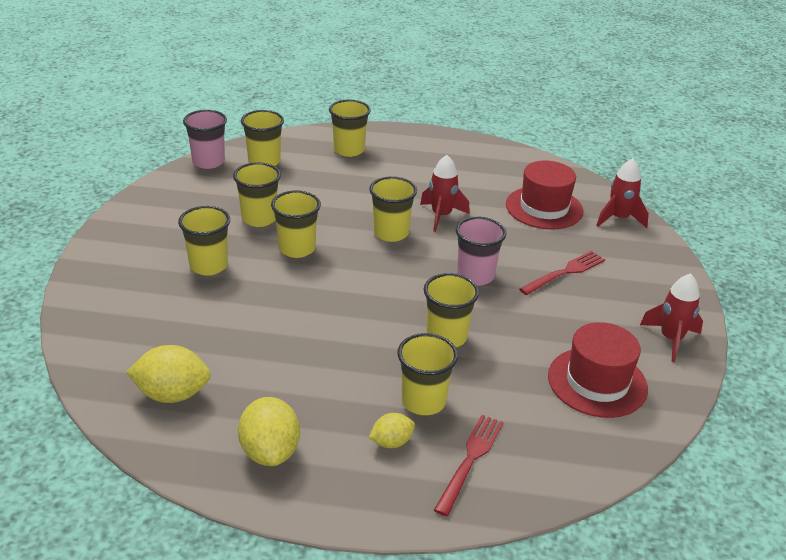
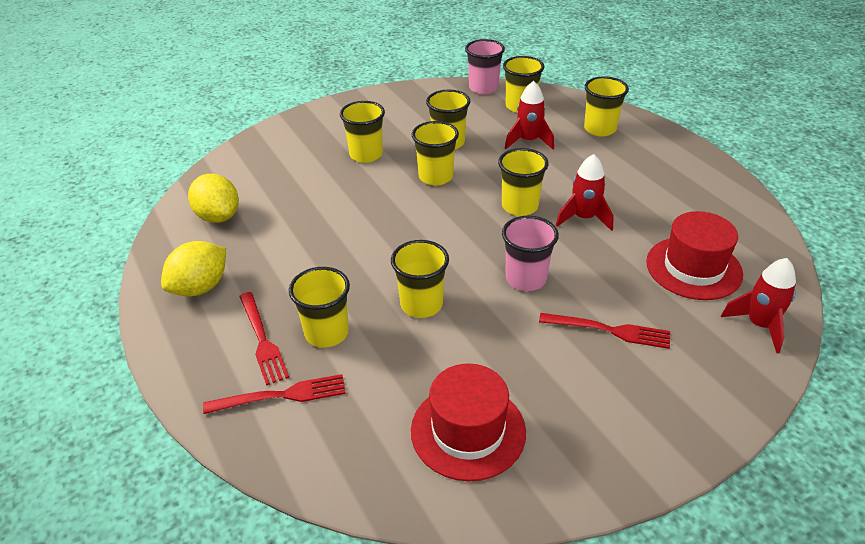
camera: 55 degrees right, 5 degrees up
(391, 442) = (262, 340): yellow lemon -> red fork
(671, 339) = (603, 459): red rocket -> red rocket (528, 141)

